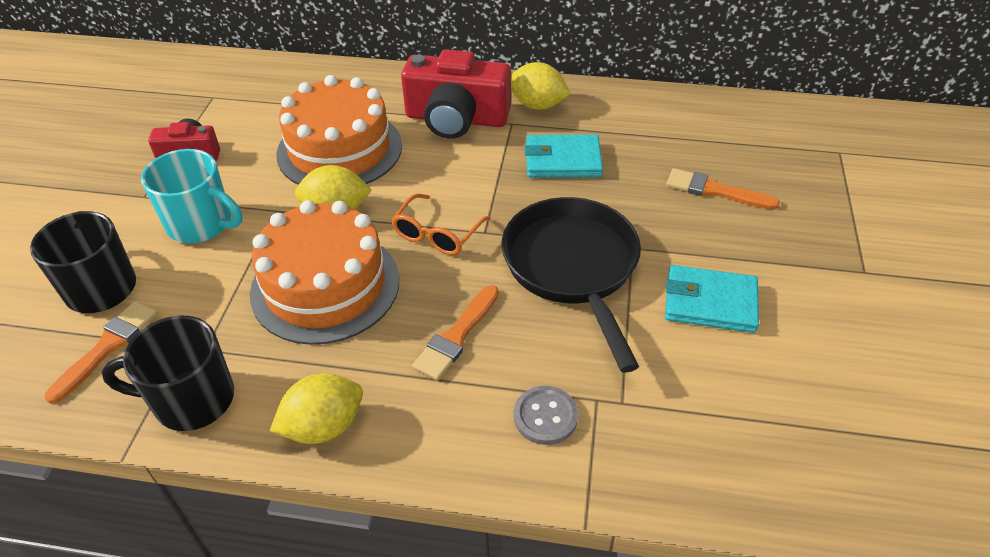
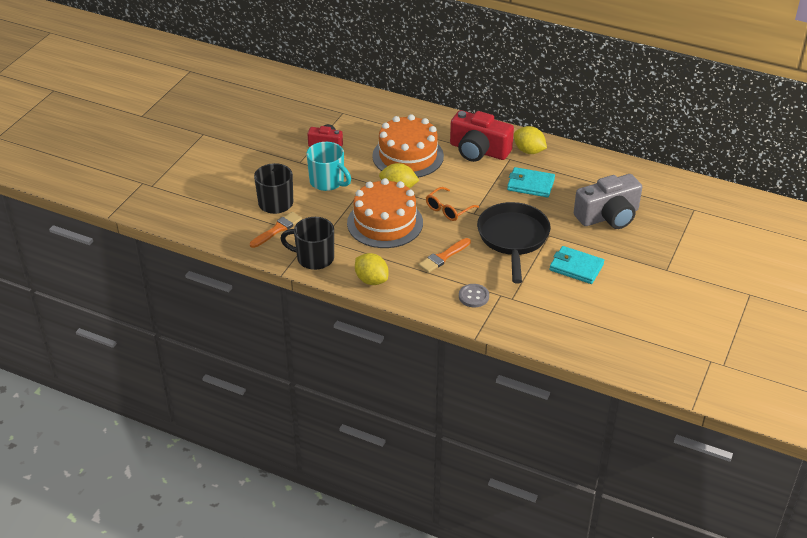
camera: 15 degrees right, 5 degrees down
(324, 426) = (371, 280): yellow lemon -> yellow lemon turned 60 degrees clockwise
(715, 191) = (608, 216): orange brush -> grey camera

